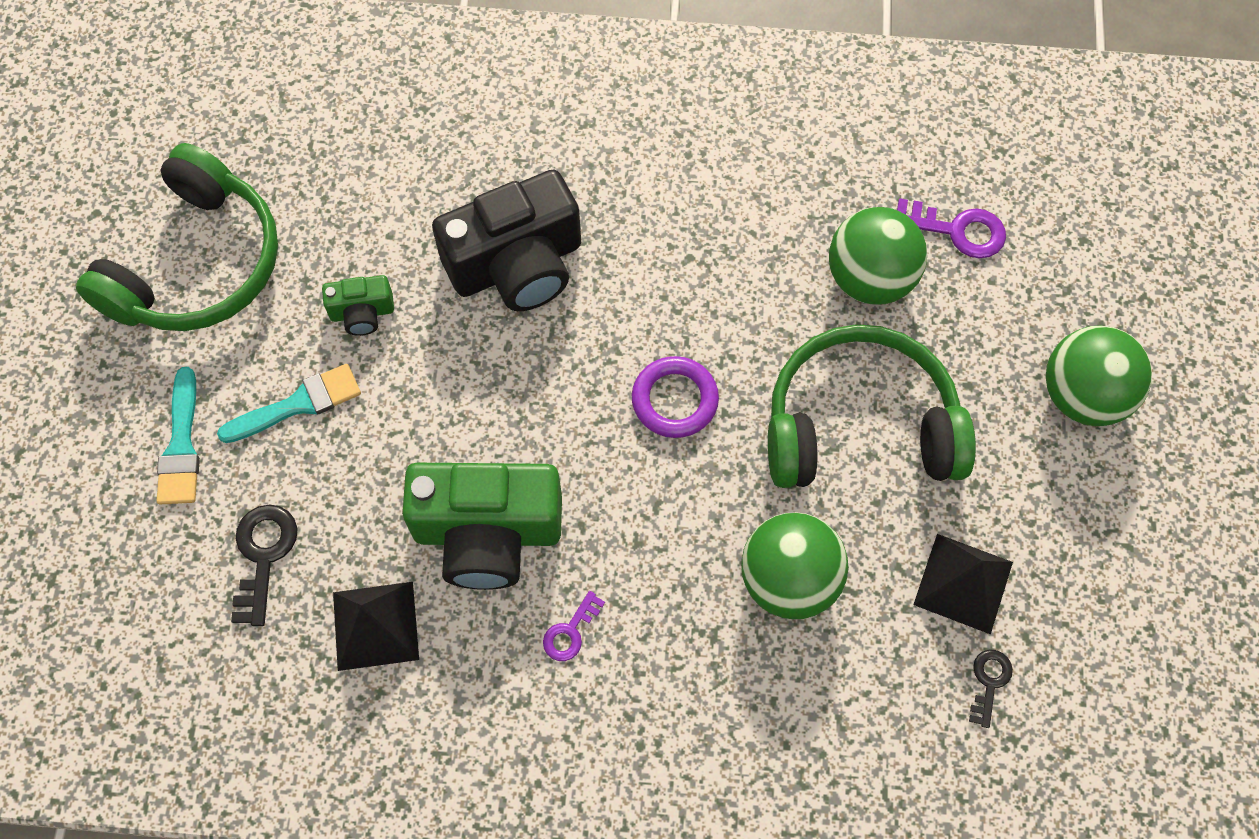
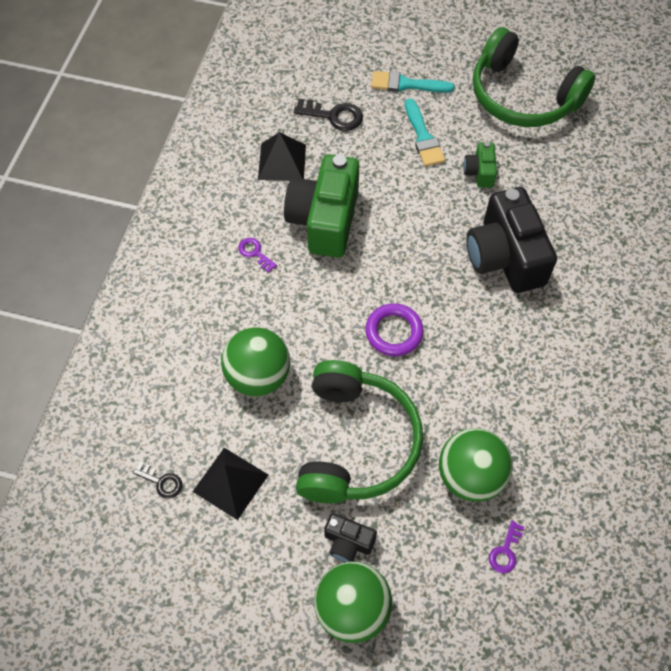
camera: 100 degrees right, 5 degrees down
(957, 230) = (505, 551): purple key -> purple key, size x0.61
(1000, 414) = (348, 542): none -> black camera

